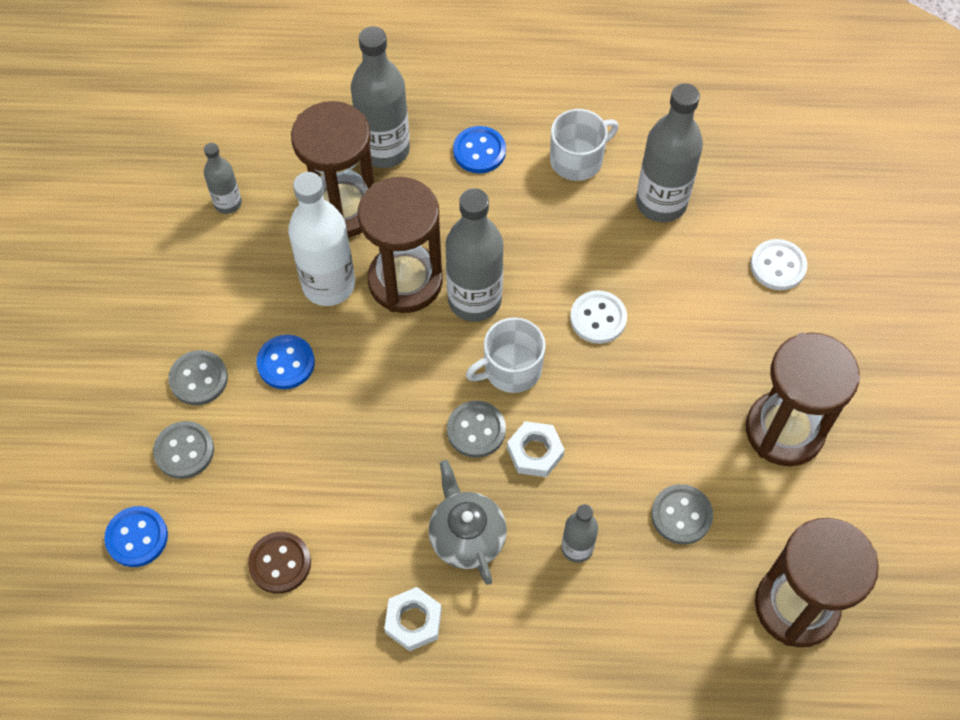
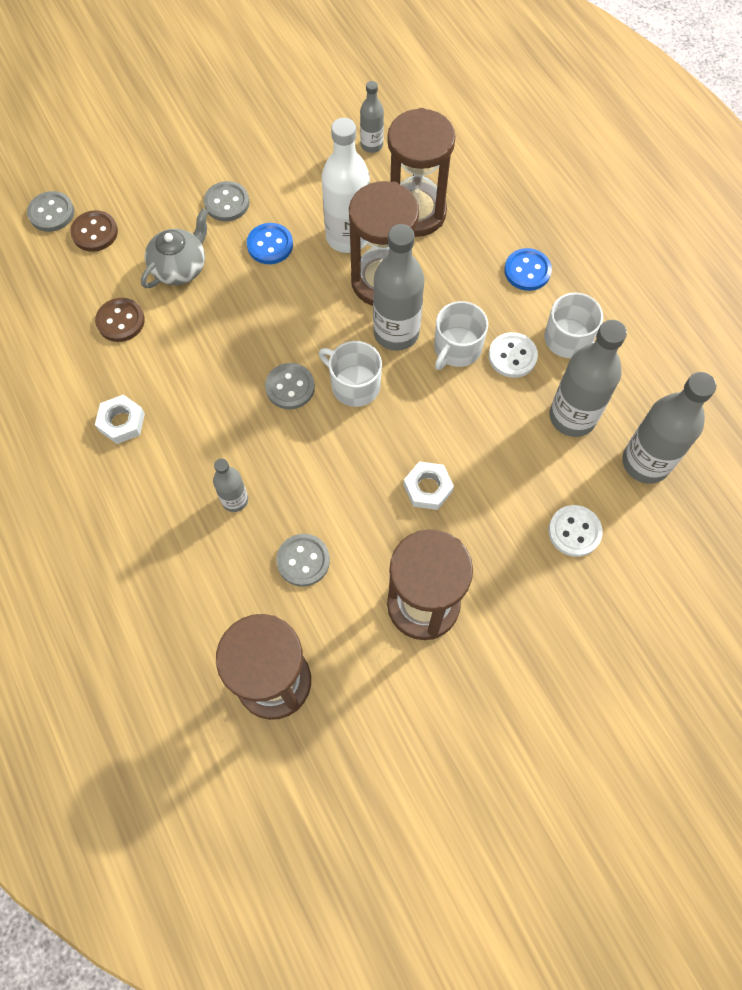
camera: 60 degrees right, 5 degrees up
(137, 537) = (95, 232): blue button -> brown button
(184, 451) = (170, 224): grey button -> grey button (51, 213)
(384, 149) = (483, 211): grey bottle -> grey bottle (645, 462)
(466, 536) = (203, 423): grey teapot -> grey teapot (180, 267)
(527, 257) = (457, 348): none -> white mug
(535, 452) = (295, 434): white nut -> white nut (427, 488)
(598, 318) = (436, 422): white button -> white button (512, 356)

